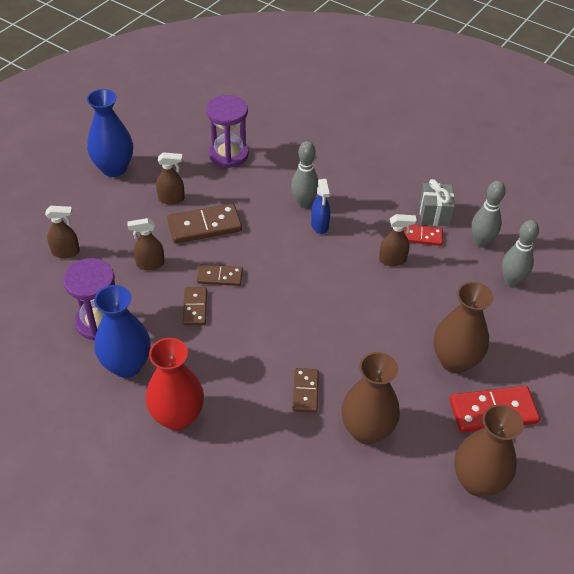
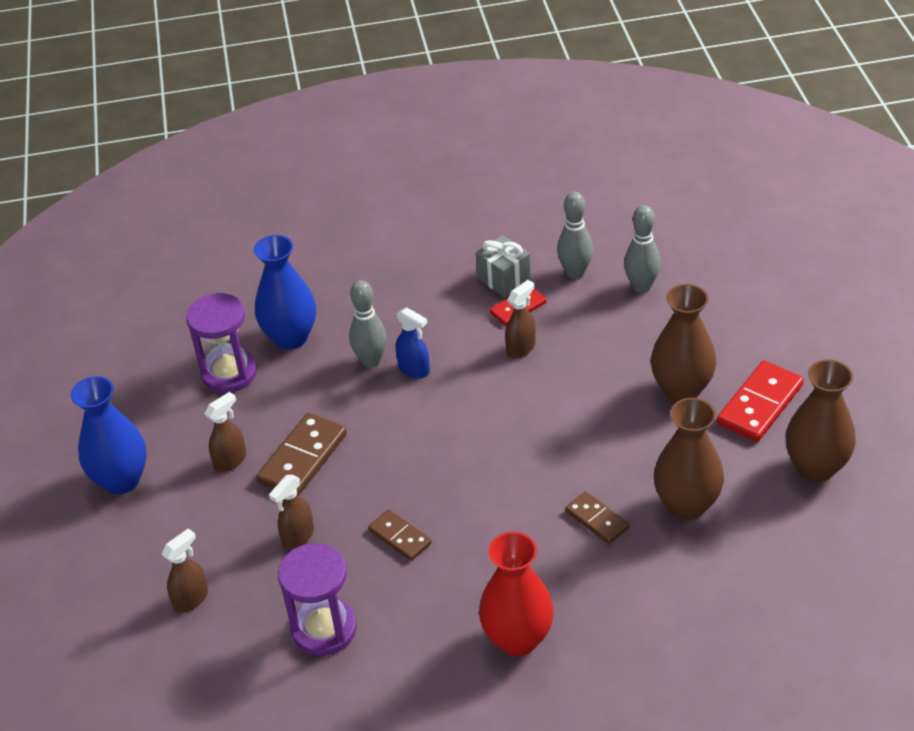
camera: 40 degrees left, 5 degrees down
(127, 365) = (408, 640): blue vase -> blue vase (291, 337)
(220, 276) = (384, 491): brown domino -> none

